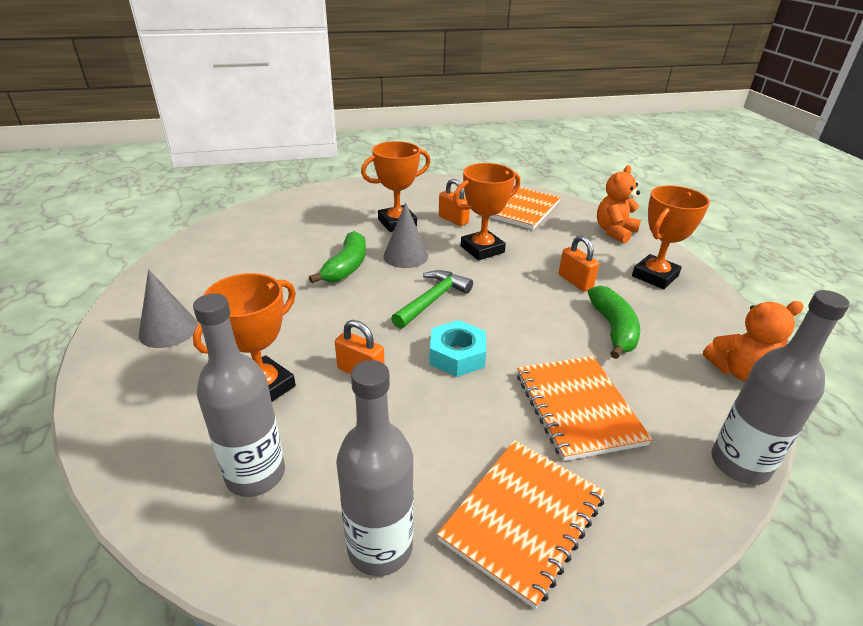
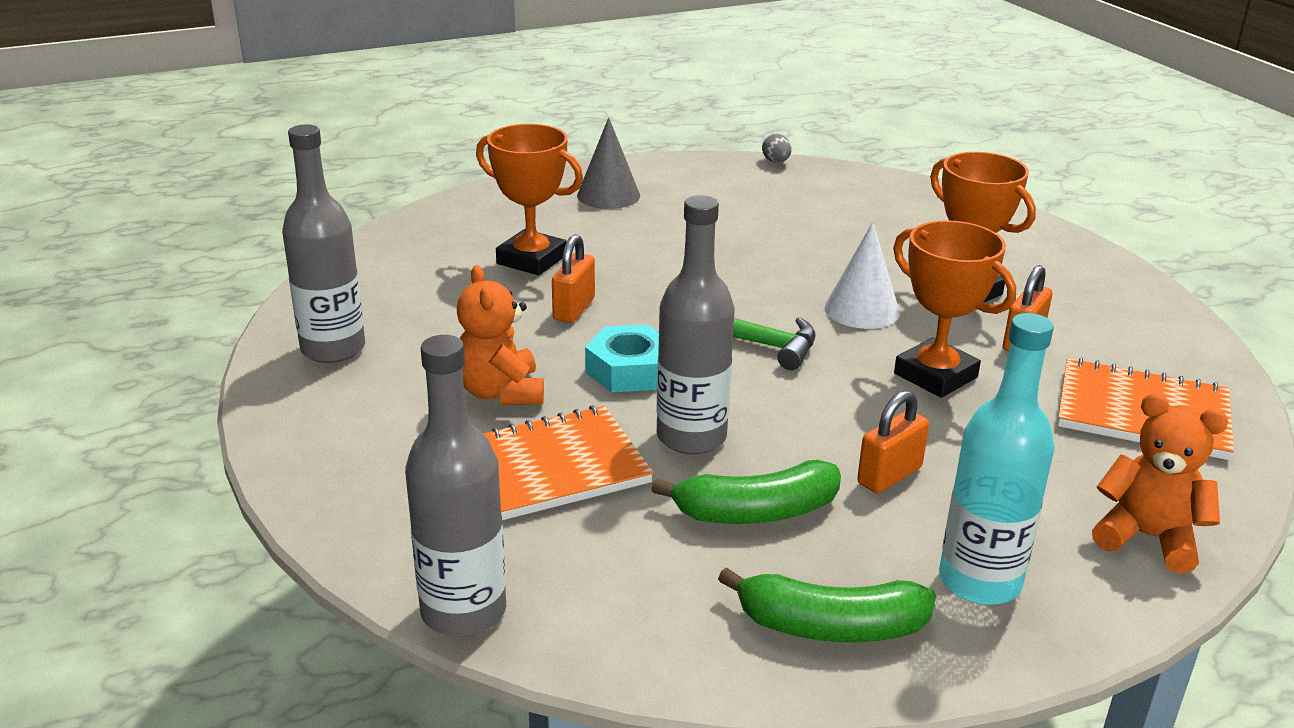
camera: 80 degrees right, 5 degrees down
(177, 246) = (776, 161): none -> grey egg
(255, 474) = (413, 278): grey bottle -> grey bottle (691, 437)
(346, 267) = (799, 270): green banana -> green banana (830, 626)
(405, 256) = (862, 310): grey cone -> white cone
(523, 519) = (365, 427): orange notebook -> none
(654, 276) = (979, 581): orange trophy -> turquoise bottle
(739, 371) = (688, 653): orange teddy bear -> orange teddy bear (501, 392)

